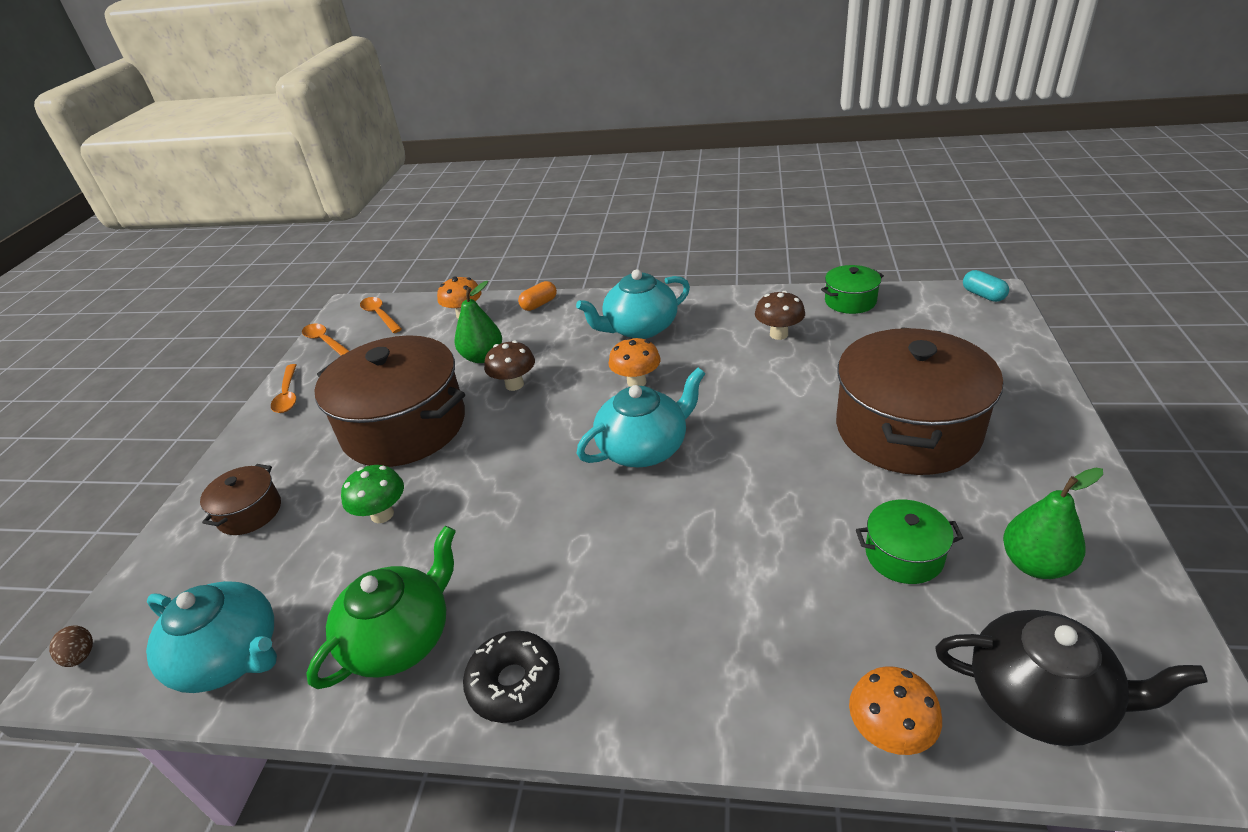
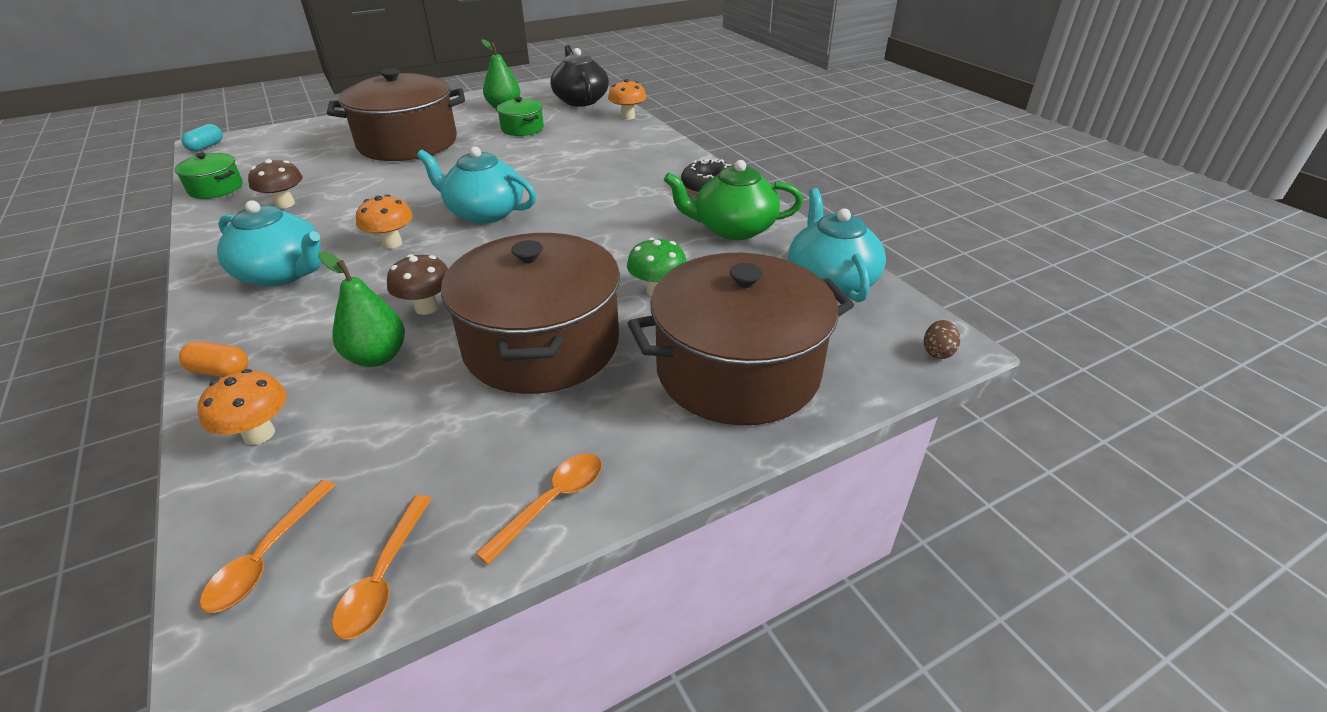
camera: 130 degrees left, 0 degrees up
(249, 512) = (738, 371): brown pot -> brown pot, size x2.20

